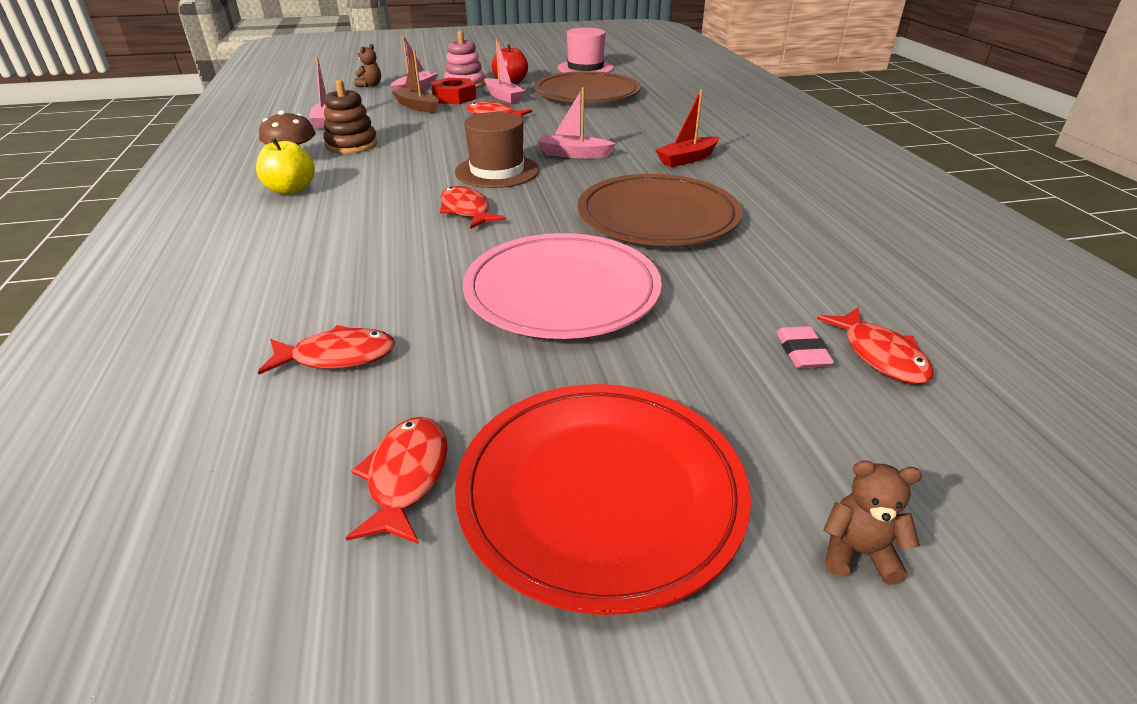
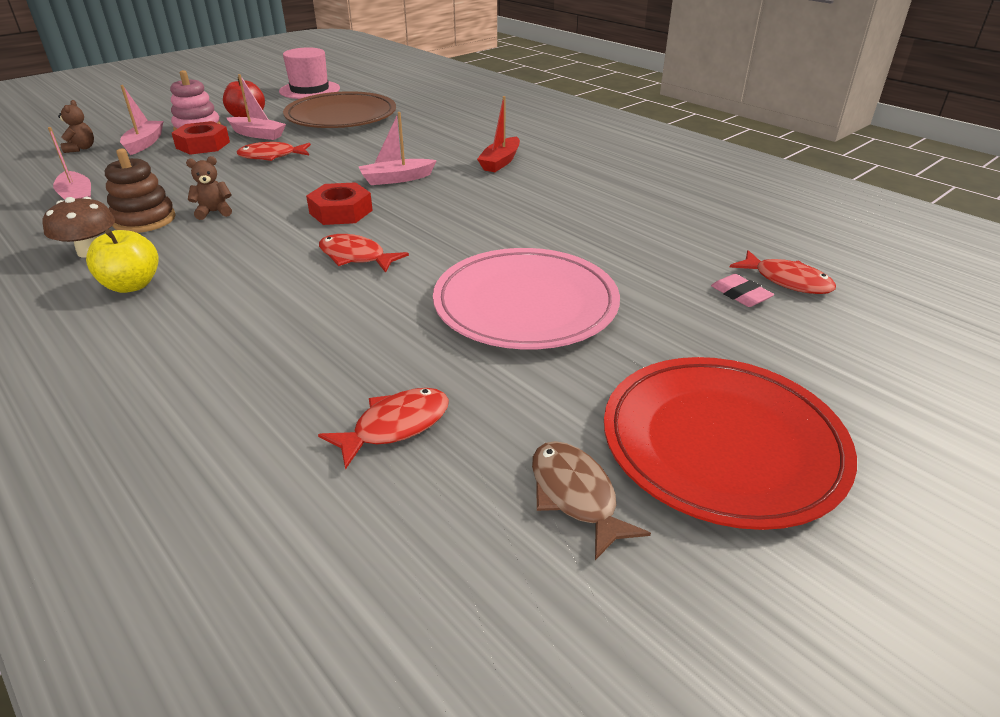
camera: 30 degrees left, 0 degrees up
(406, 477) = (575, 496): red fish -> brown fish
(417, 107) = (171, 162): brown boat -> none
(497, 171) = (341, 212): brown hat -> red nut
(658, 217) = (531, 219): brown plate -> none
(857, 552) = (898, 413): brown teddy bear -> brown teddy bear (214, 212)

